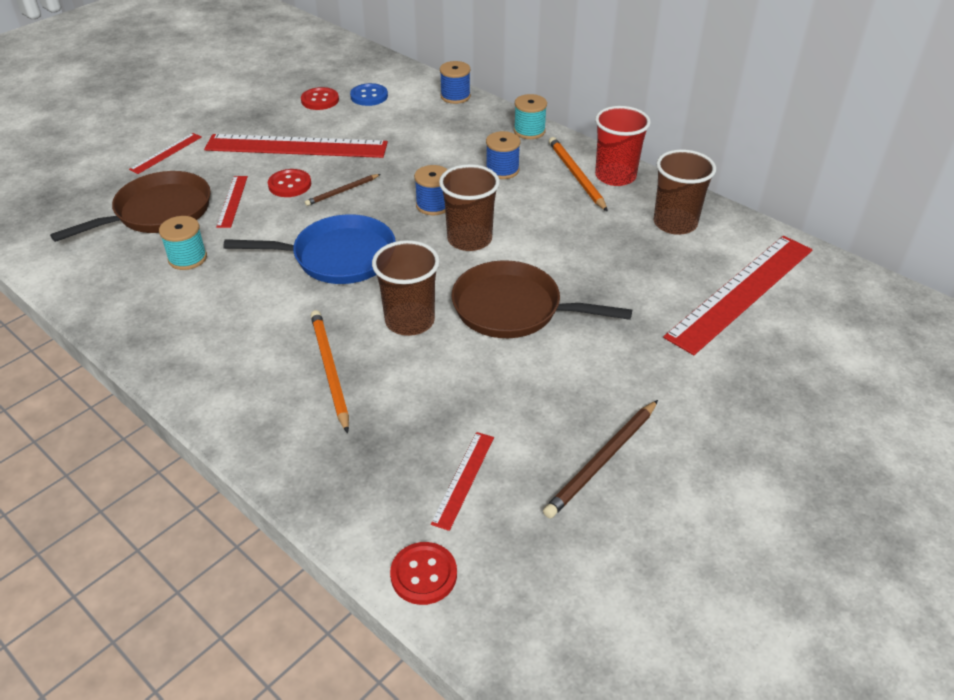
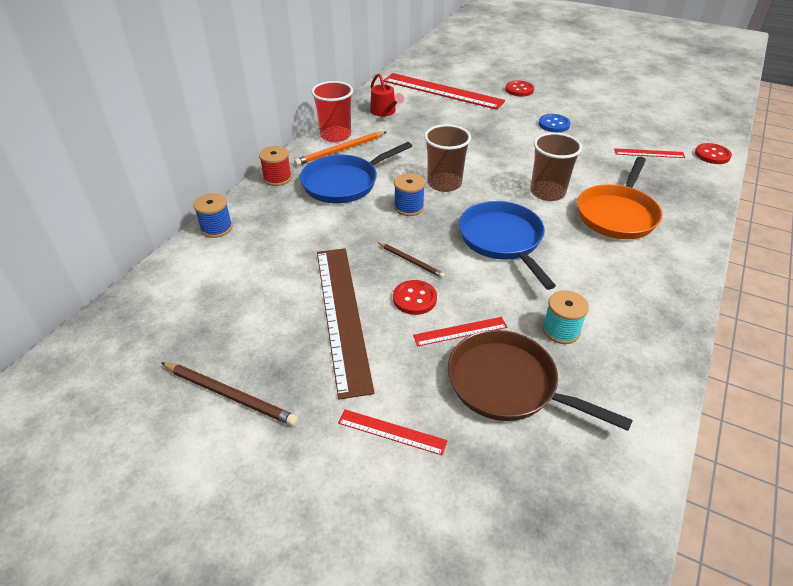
camera: 105 degrees left, 0 degrees up
(296, 146) = (342, 315): red ruler -> brown ruler
(320, 100) = (234, 326): red button -> red button (519, 90)
(329, 370) = (617, 214): orange pencil -> orange pan
(369, 96) = (221, 288): blue button -> blue button (554, 124)
(502, 170) = (344, 183): blue spool -> blue pan
(513, 309) = (507, 156): brown pan -> none
(529, 131) = (277, 178): turquoise spool -> red spool
(602, 461) = (599, 119): brown pencil -> brown pencil (230, 395)
(675, 223) = (385, 112): brown cup -> red watering can

